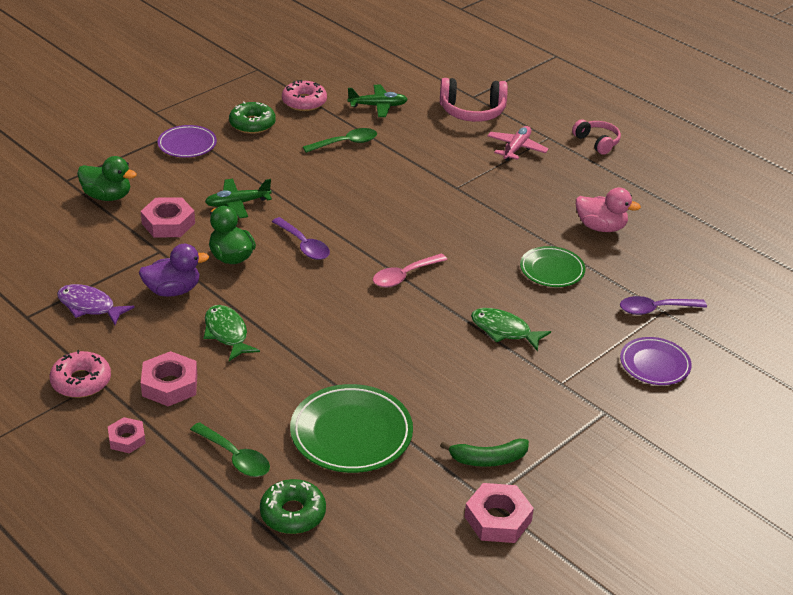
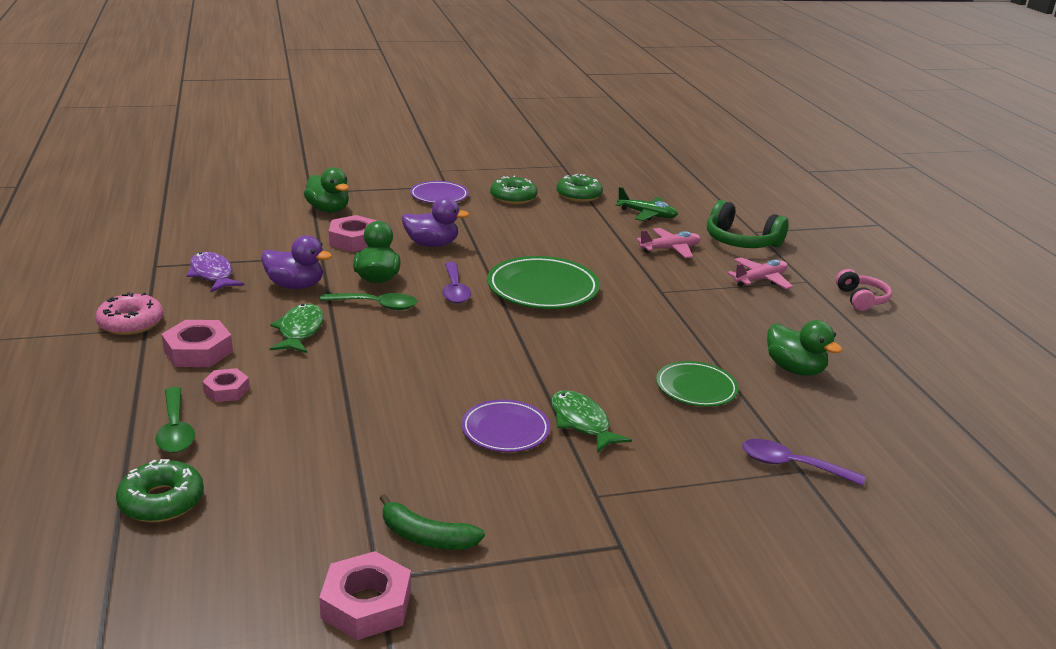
camera: 30 degrees right, 10 degrees down
(127, 439) = (105, 378): pink nut -> pink nut (226, 390)
(237, 203) = (432, 244): green plane -> purple duck
(304, 102) = (579, 195): pink donut -> green donut
(346, 143) = (585, 231): green spoon -> green spoon (376, 305)
(351, 433) = (310, 453): green plate -> green plate (543, 289)
(404, 276) = (525, 342): pink spoon -> none
(427, 140) = (670, 249): none -> pink plane
(472, 111) = (741, 241): pink headphones -> green headphones
(600, 227) = (794, 369): pink duck -> green duck
(654, 364) = (737, 520): purple plate -> purple plate (505, 430)

